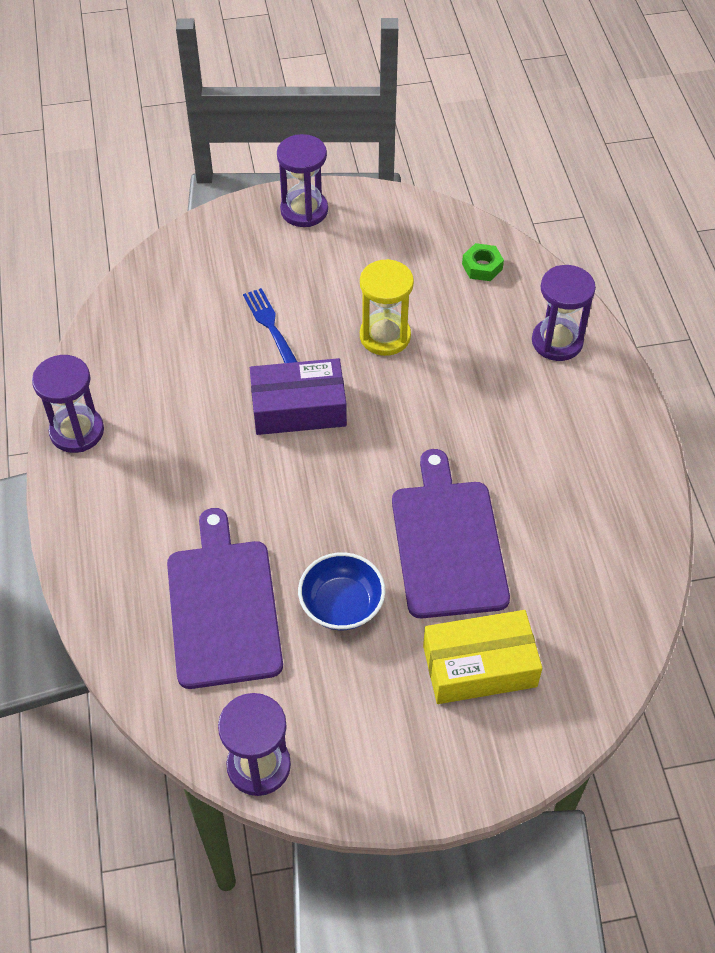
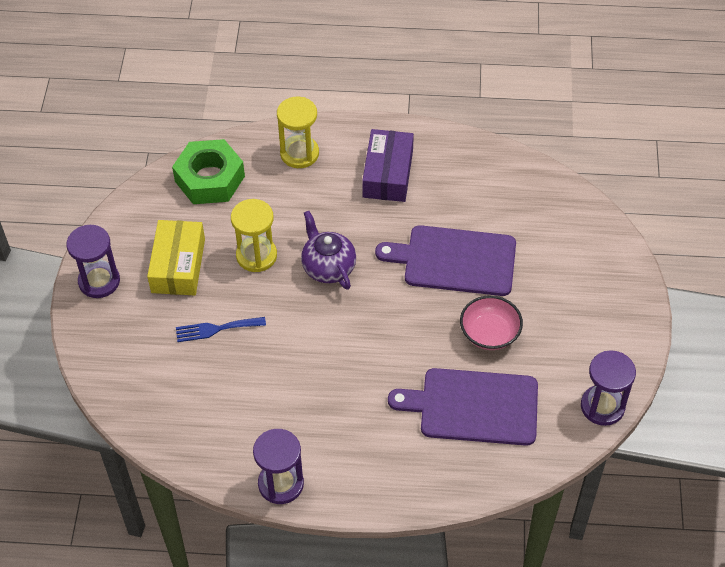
camera: 75 degrees left, 0 degrees up
(298, 408) = (307, 325): purple box -> purple box (387, 174)
(342, 605) = (489, 333): blue bowl -> pink bowl
(391, 409) = (328, 267): none -> purple teapot
(479, 666) = (554, 266): yellow box -> yellow box (178, 265)
(482, 267) = (209, 179): green nut -> green nut, size x2.13
(557, 341) = (299, 153): purple hourglass -> yellow hourglass

